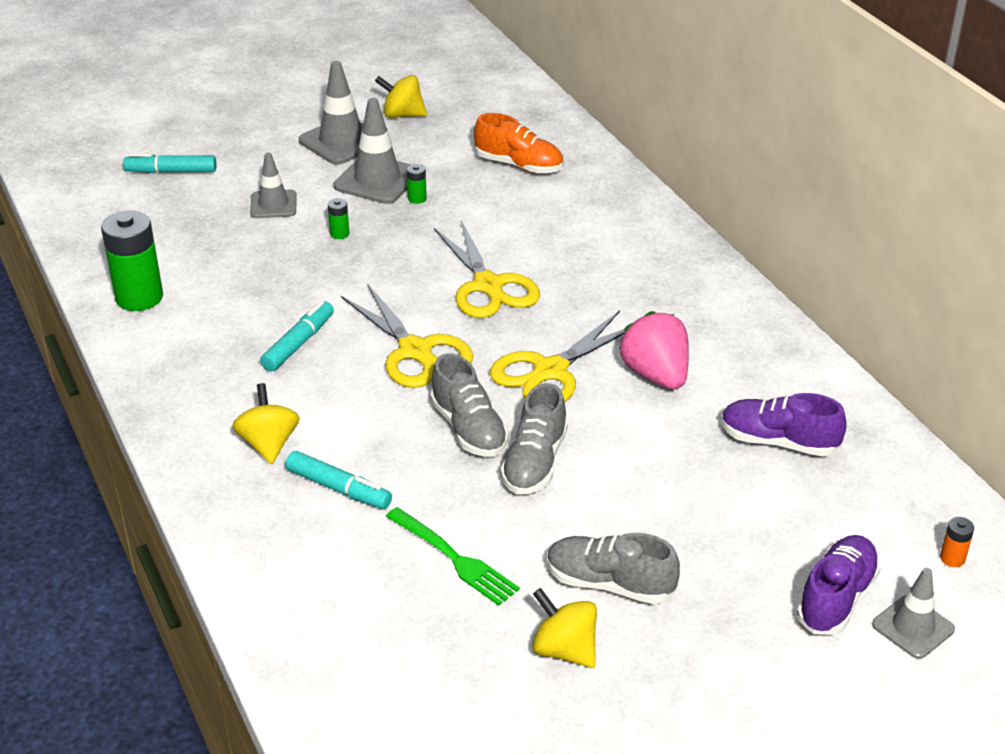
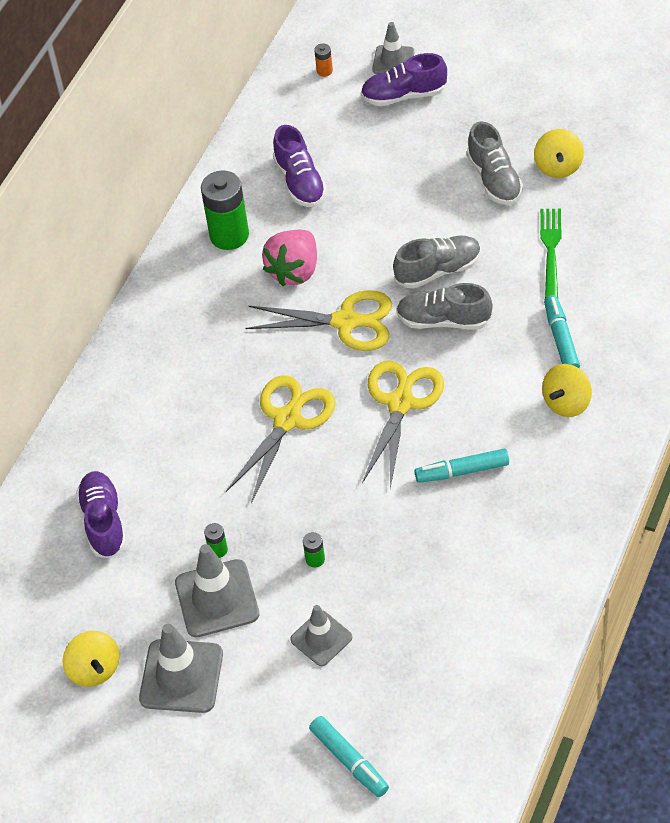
camera: 125 degrees left, 15 degrees up
(139, 297) = (519, 612): green battery -> green battery (229, 235)
(469, 429) = (443, 320): grey shoe -> grey shoe turned 105 degrees counterclockwise
(519, 165) = (103, 522): orange shoe -> purple shoe

